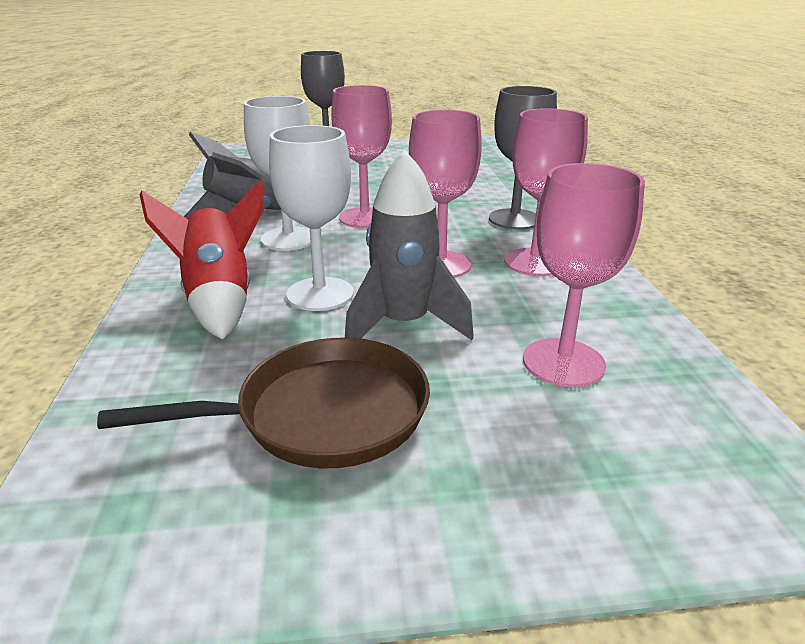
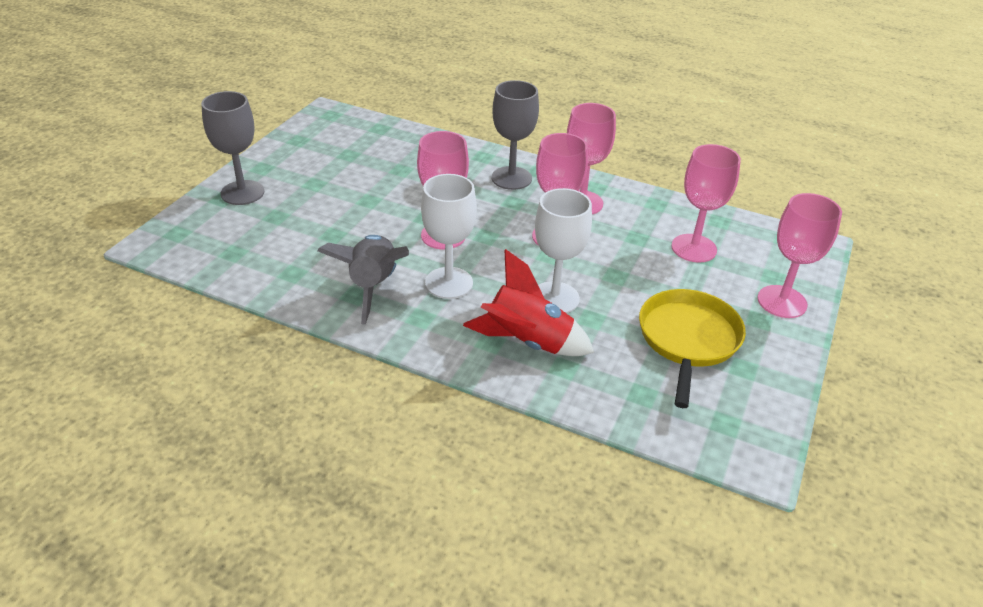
camera: 60 degrees left, 10 degrees up
(323, 413) = (688, 339): brown pan -> yellow pan
(404, 325) = (620, 281): grey rocket -> none
(542, 499) = (782, 301): none -> pink goblet

